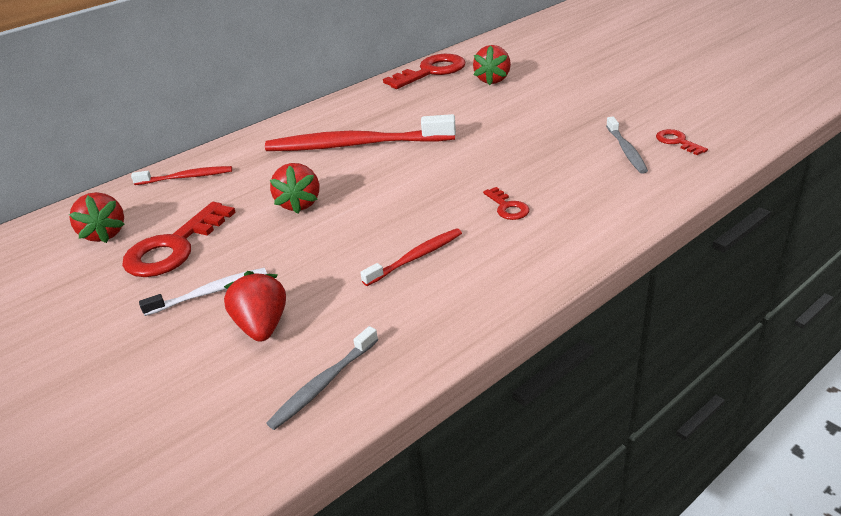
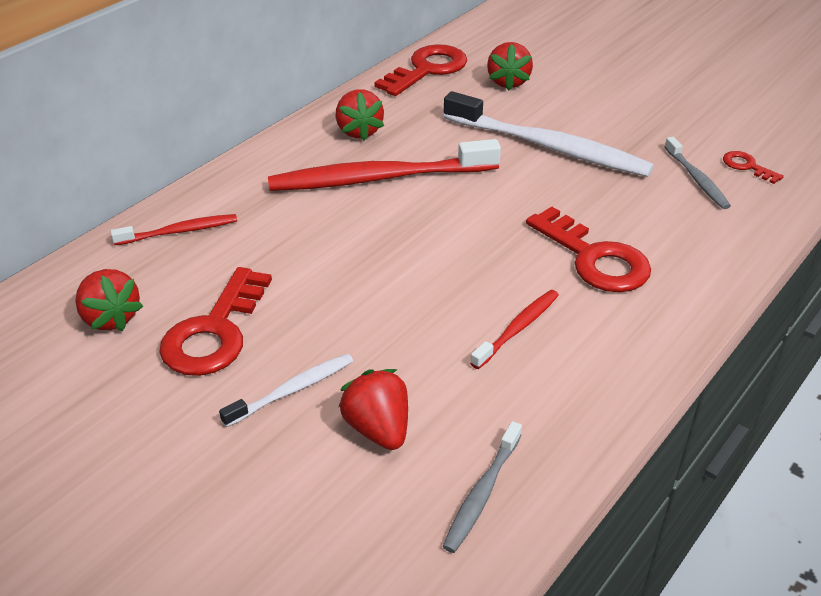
camera: 15 degrees left, 5 degrees up
(299, 204) = (346, 264): red strawberry -> red strawberry (359, 131)
(506, 125) = (549, 147): none -> white toothbrush
(507, 207) = (594, 258): red key -> red key, size x2.05

